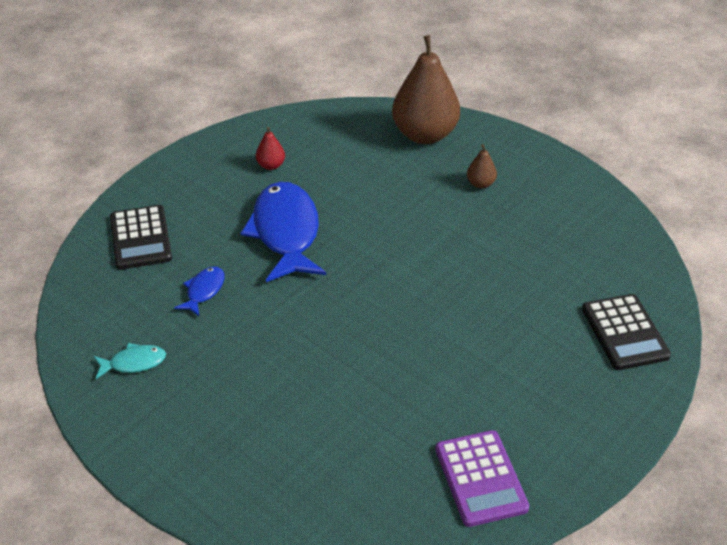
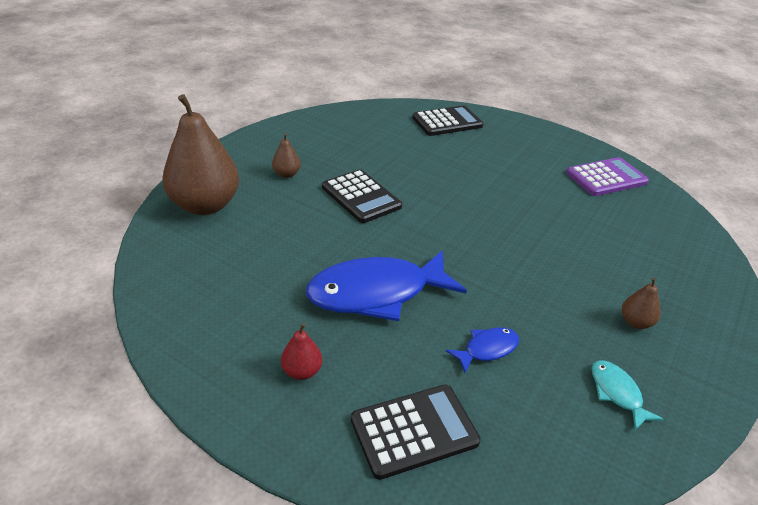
camera: 100 degrees left, 5 degrees down
(204, 291) = (487, 349): blue fish -> blue fish turned 135 degrees clockwise
(208, 407) = (635, 322): none -> brown pear
(271, 165) = (255, 318): red pear -> red pear (302, 371)
(437, 234) = (361, 197): none -> black calculator

